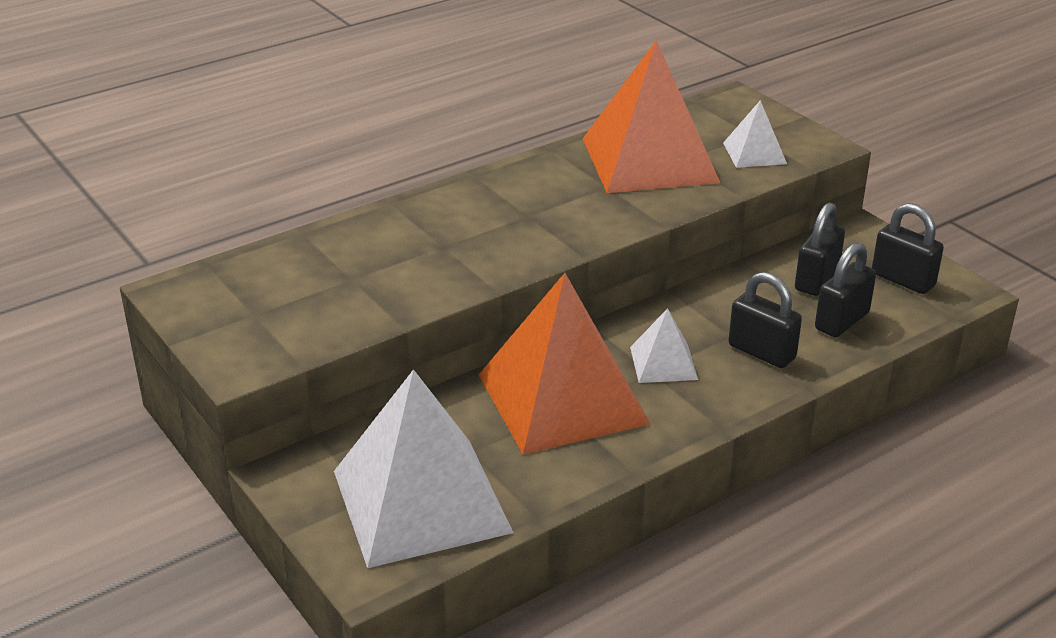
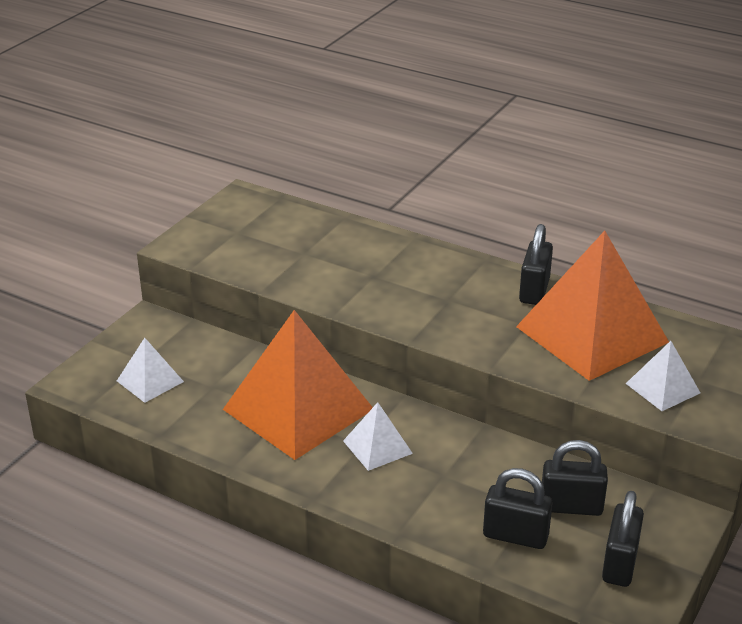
camera: 65 degrees right, 0 degrees up
(421, 501) = (150, 381): white pyramid -> white pyramid, size x0.46
(761, 352) = (431, 497): black padlock -> black padlock (534, 291)

